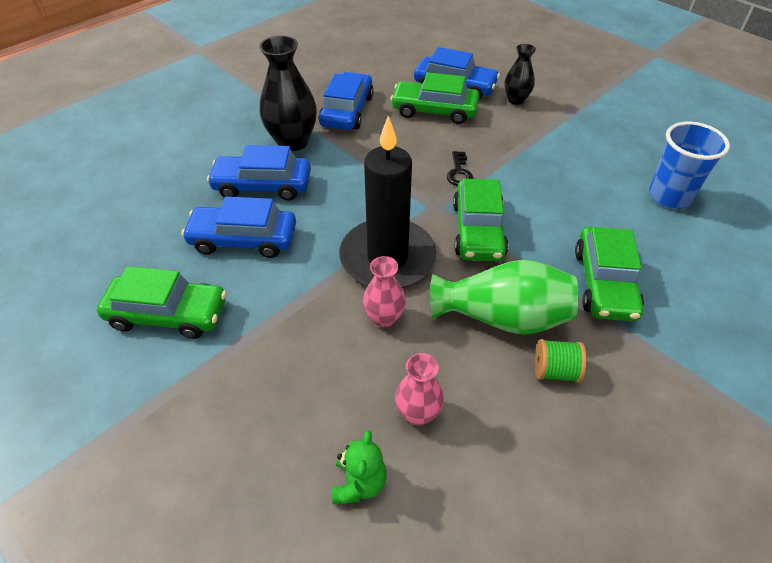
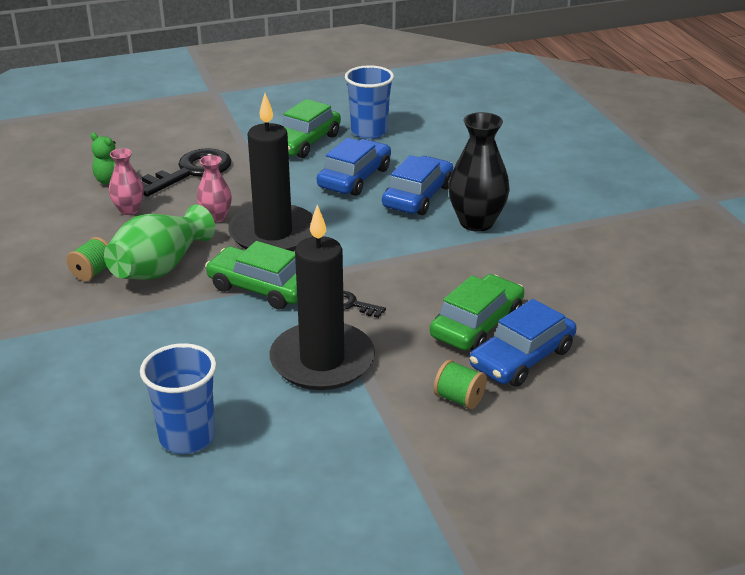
camera: 115 degrees right, 15 degrees down
(121, 265) = (369, 131): none -> blue cup
(292, 398) = (190, 172): none -> black key
(347, 111) = (514, 265): blue car -> none
(516, 100) = (459, 399): black vase -> green spool
(535, 164) = (322, 361): none -> black candle
(604, 283) = (135, 332): green car -> none

